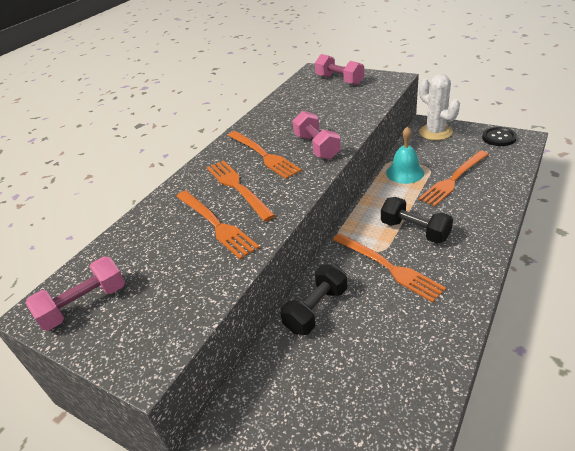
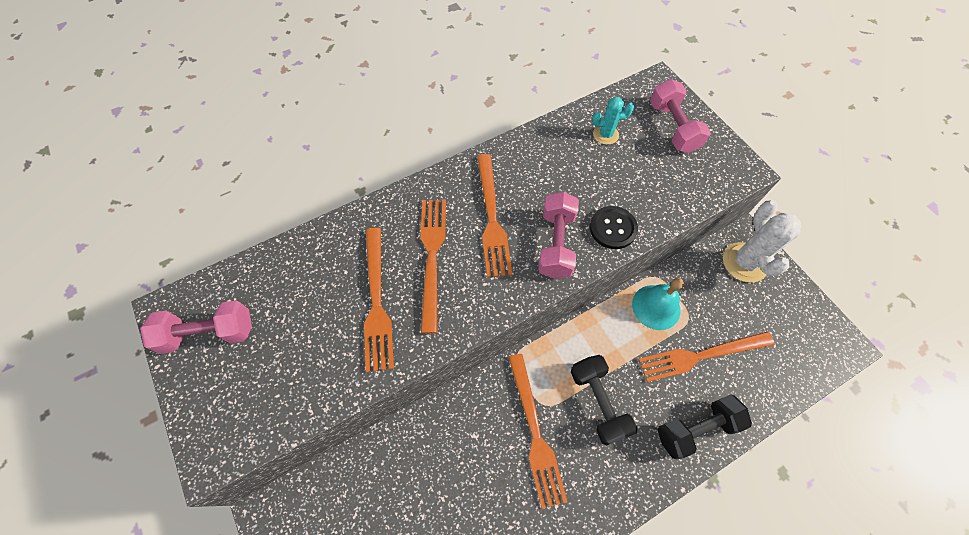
camera: 25 degrees right, 25 degrees up
(302, 97) = (605, 134): none -> turquoise cactus
(316, 309) = (433, 436): black dumbbell -> black dumbbell (696, 429)
(499, 138) = (812, 323): black button -> black button (613, 228)

